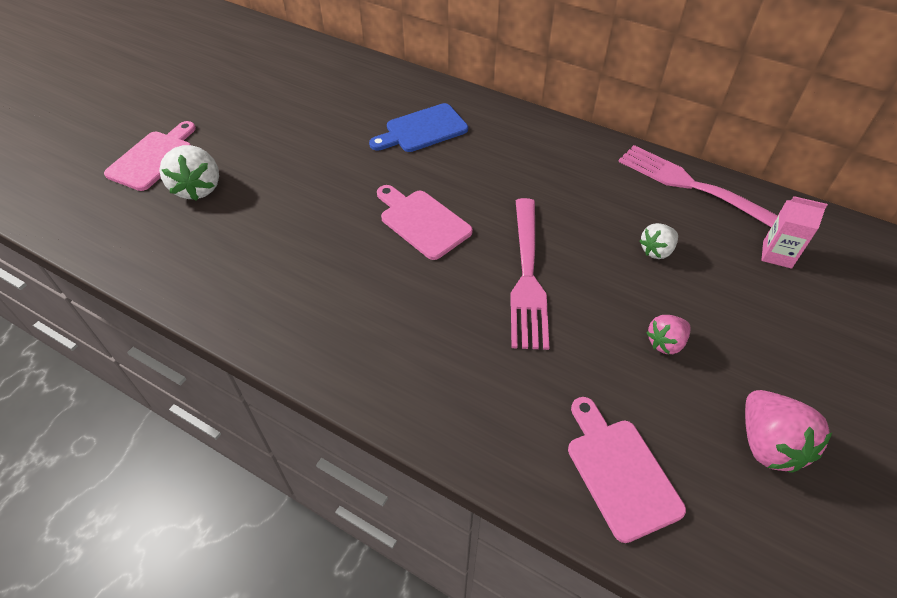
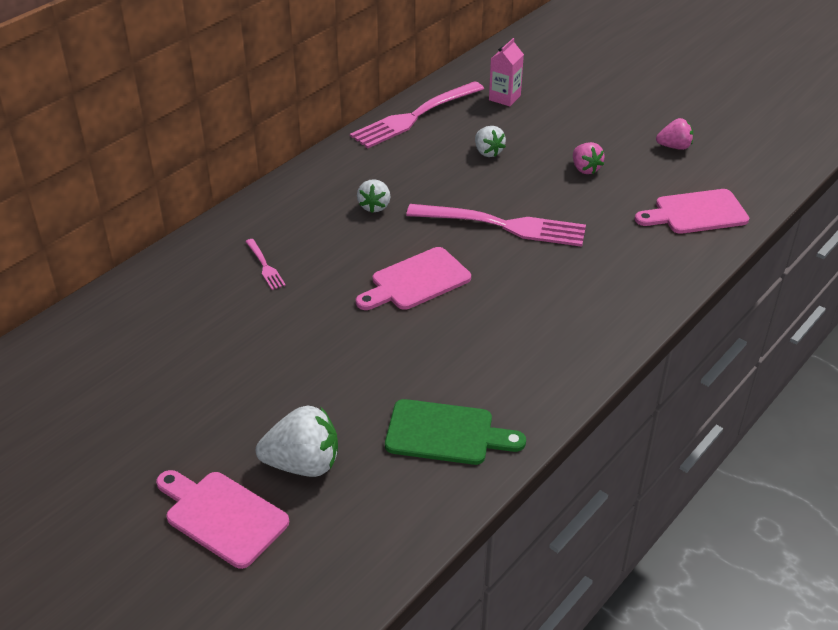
camera: 80 degrees left, 10 degrees down
(225, 265) = (446, 433): none -> green cutting board
(422, 130) = (265, 266): blue cutting board -> pink fork
(526, 179) = (374, 206): none -> white strawberry
(768, 444) = (674, 147): pink strawberry -> pink strawberry, size x0.61

